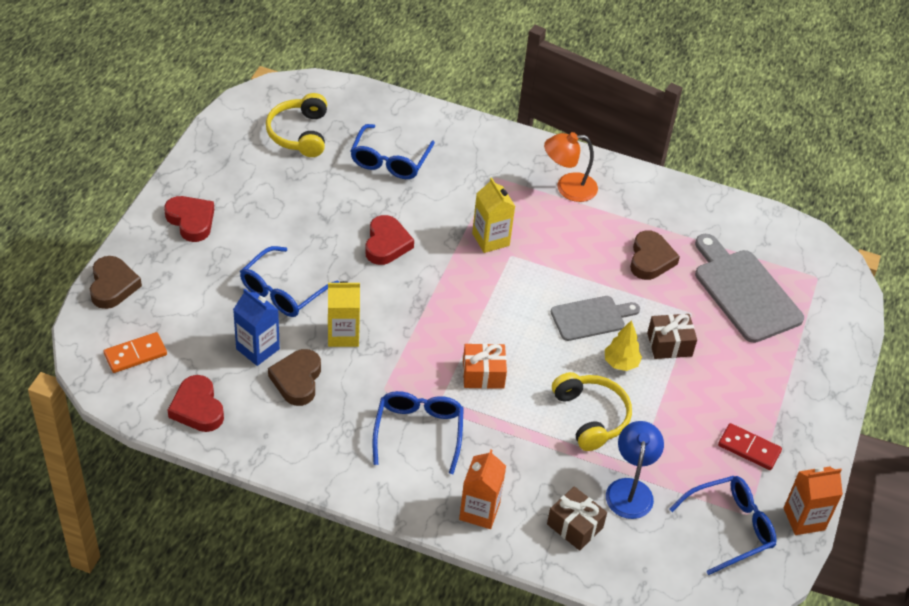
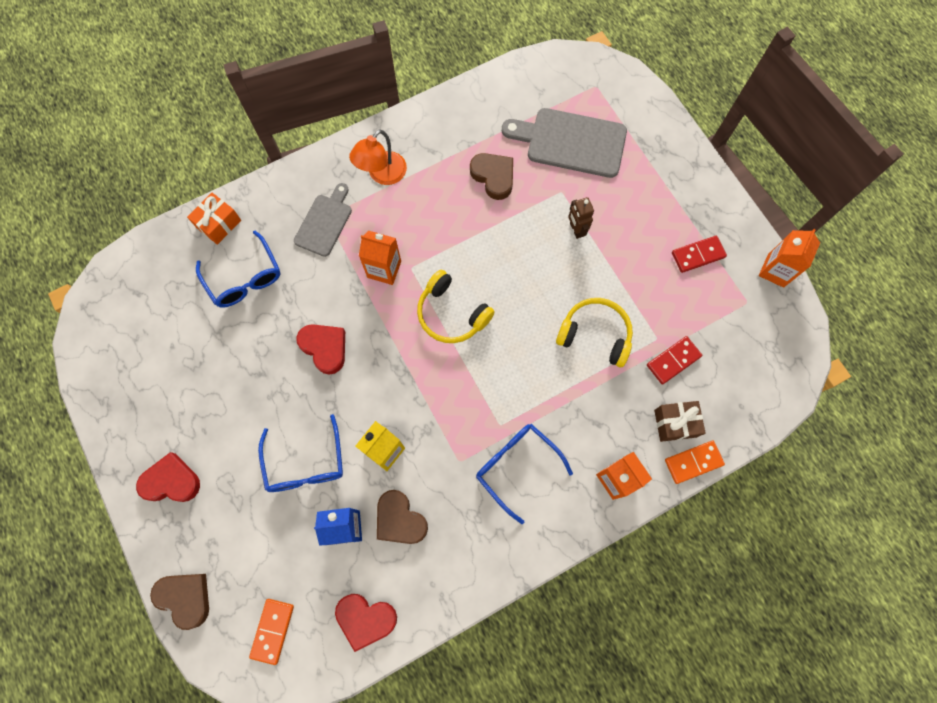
camera: 45 degrees left, 25 degrees up
(299, 134) = (155, 323): yellow headphones -> yellow headphones (451, 314)
(483, 374) = (502, 378): orange gift -> orange gift (219, 224)
(490, 239) = (384, 269): yellow carton -> orange carton
(554, 562) = (693, 462): none -> orange domino
(591, 318) = (512, 261): grey cutting board -> grey cutting board (325, 222)
(621, 363) = (566, 275): yellow tree -> none
(630, 489) = (673, 360): blue lamp -> red domino
(669, 344) = (576, 230): brown gift -> brown robot
(730, 527) = (749, 322): blue glasses -> none

